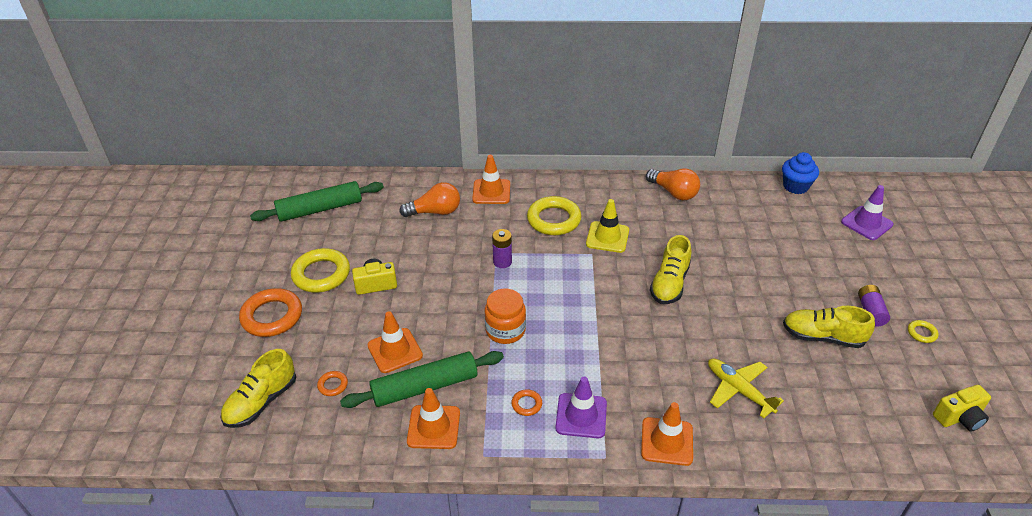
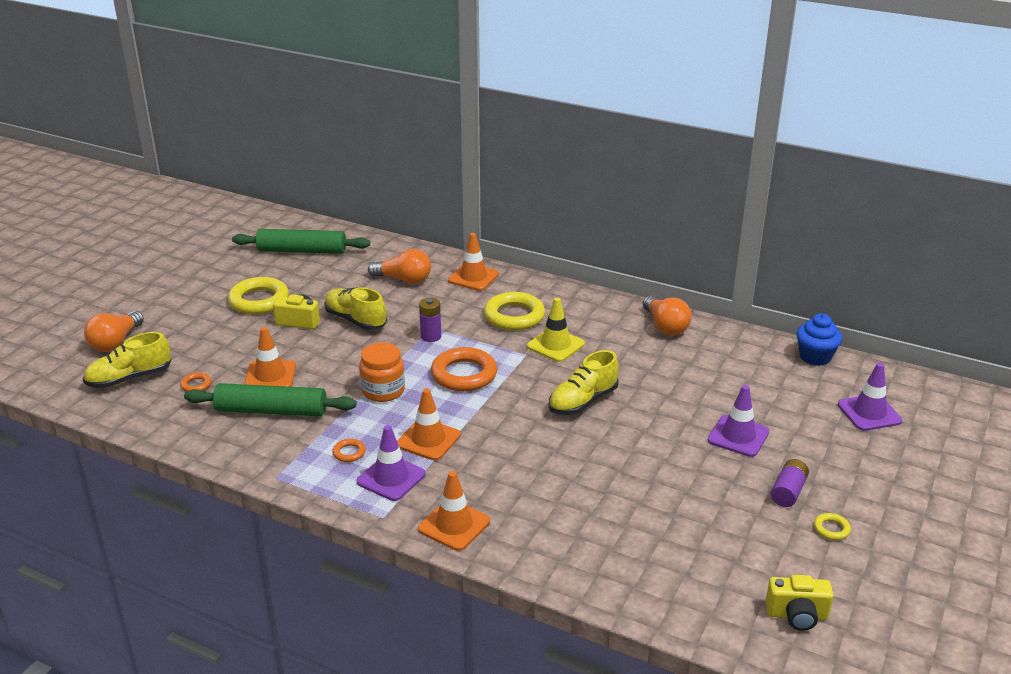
camera: 25 degrees right, 10 degrees down
(215, 366) = (116, 342): none -> orange light bulb
(272, 316) = (191, 320): orange ring -> orange ring (464, 374)
(433, 427) = (252, 442): orange traffic cone -> orange traffic cone (428, 440)
(738, 390) = (568, 510): yellow plane -> none
(800, 275) = (738, 436): none -> purple traffic cone
(822, 337) = (707, 496): yellow shoe -> yellow shoe (355, 320)

